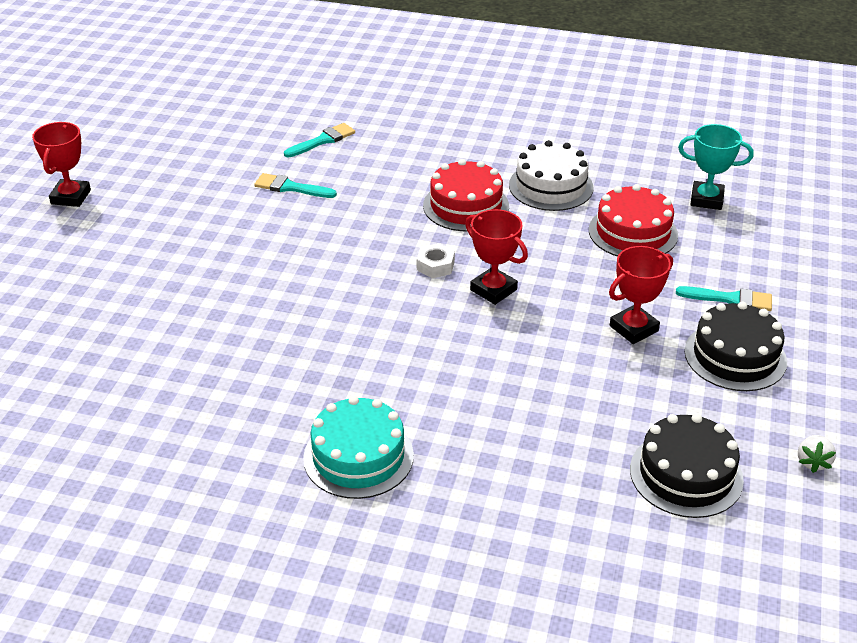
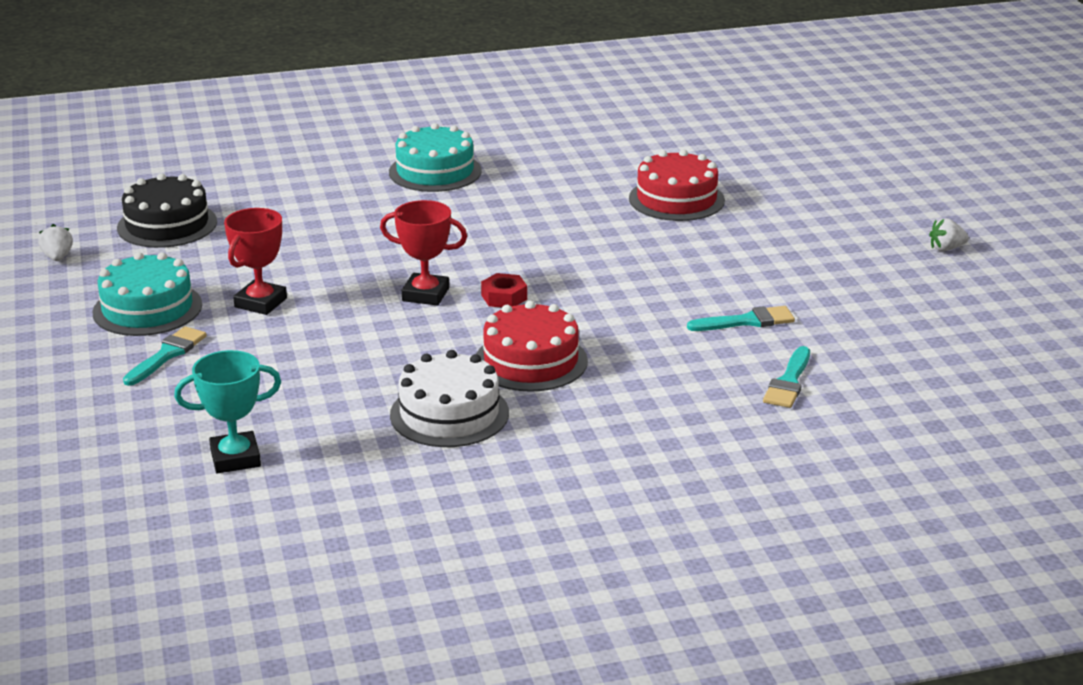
camera: 150 degrees right, 10 degrees down
(71, 197) = (946, 248): red trophy -> white strawberry
(435, 266) = (504, 297): white nut -> red nut
(633, 232) = (311, 390): red cake -> red cake (676, 199)
(730, 299) = (167, 355): turquoise brush -> turquoise brush turned 135 degrees clockwise
(735, 356) = (147, 308): black cake -> turquoise cake

